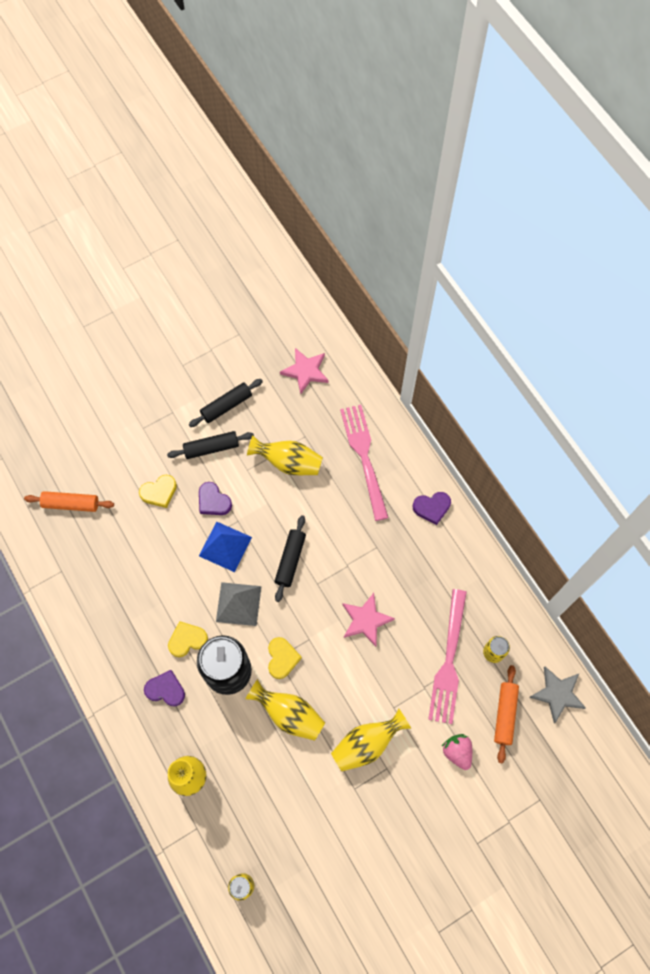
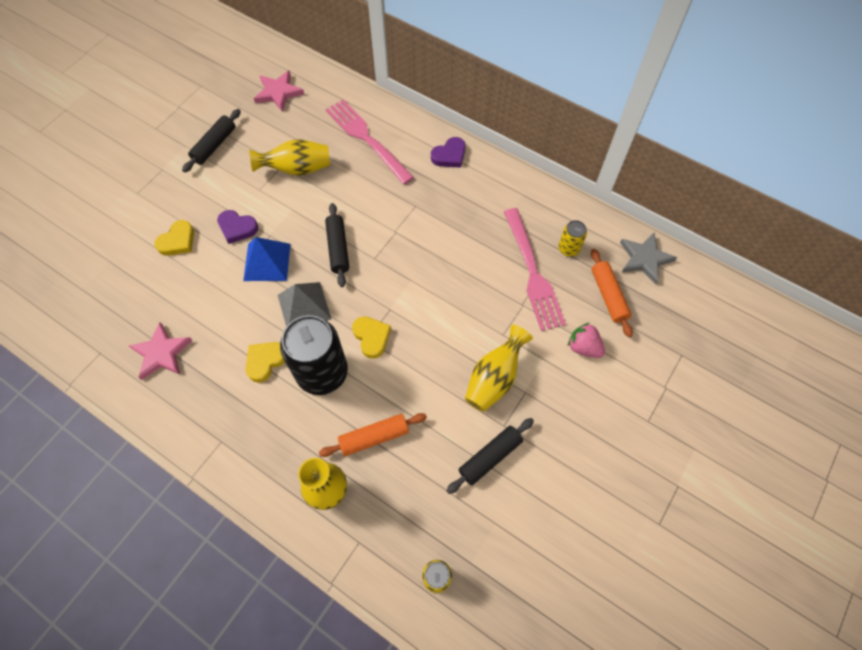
camera: 25 degrees left, 5 degrees down
(71, 504) = (86, 287): orange rolling pin -> orange rolling pin (374, 437)
(166, 689) = (263, 418): purple heart -> none
(211, 448) = (215, 184): black rolling pin -> black rolling pin (490, 457)
(289, 714) = (403, 385): yellow vase -> none
(366, 620) = (437, 270): pink star -> pink star (161, 353)

